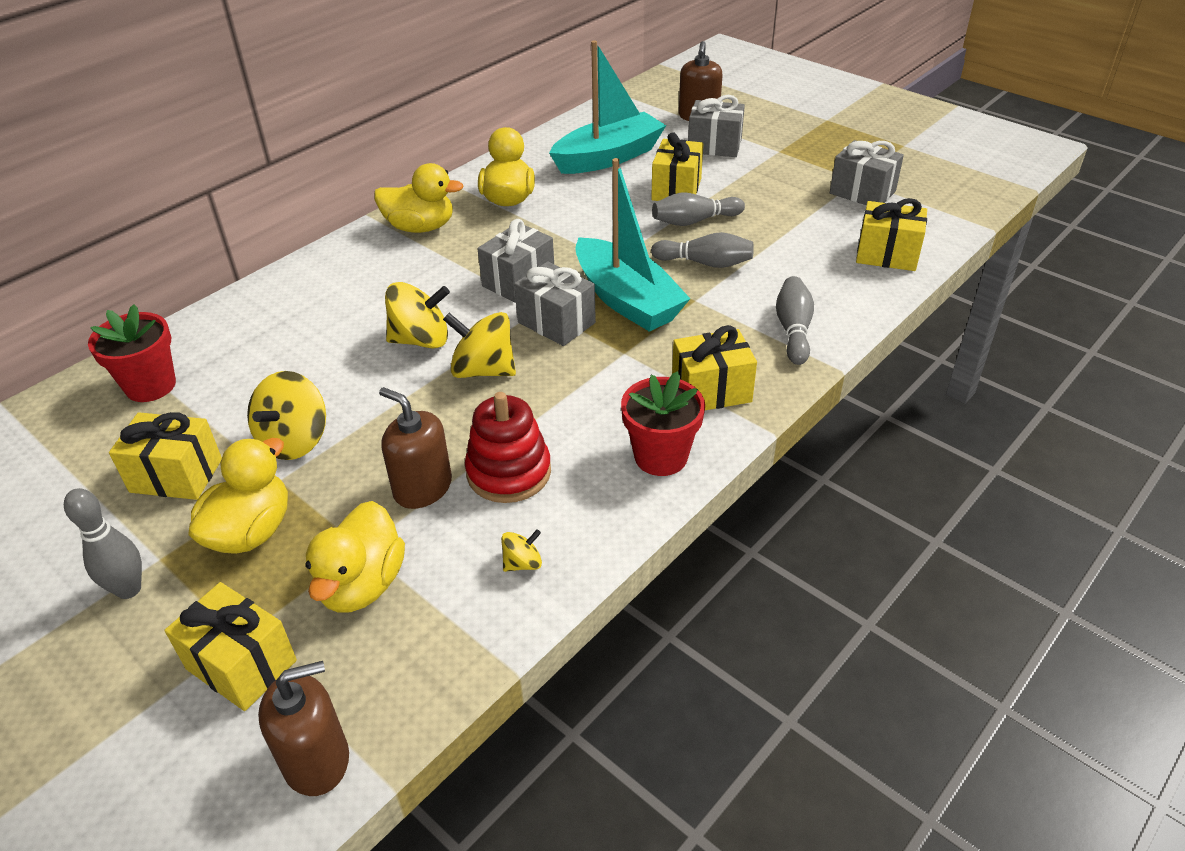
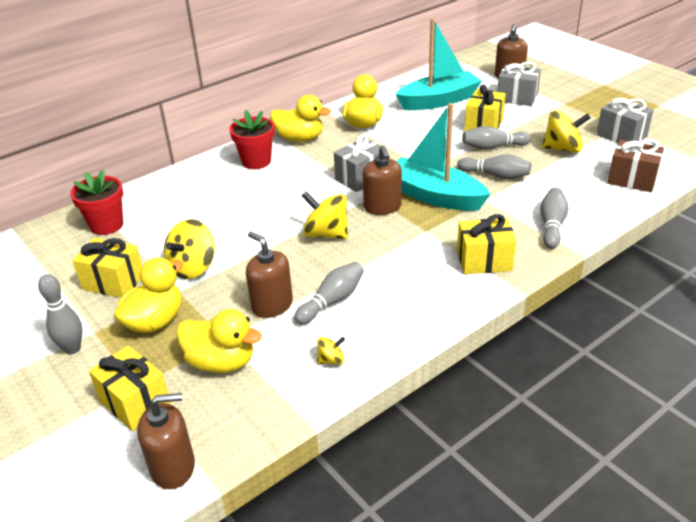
camera: 10 degrees right, 5 degrees down
(362, 585) = (221, 362): yellow duck -> yellow duck turned 90 degrees counterclockwise
(421, 340) = (287, 211): yellow spinning top -> yellow spinning top (562, 149)
(509, 472) = (332, 301): red stacking toy -> grey bowling pin
(556, 322) = (382, 207): grey gift -> brown soap dispenser
(627, 300) = (434, 196): turquoise boat -> turquoise boat turned 150 degrees clockwise
(661, 456) = (440, 301): red flower pot -> red flower pot (256, 161)
(887, 255) = (632, 179): yellow gift -> brown gift

